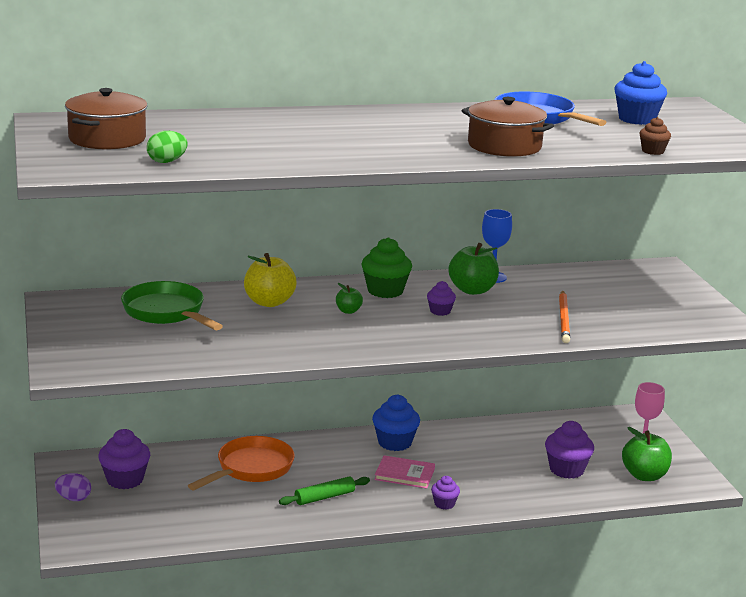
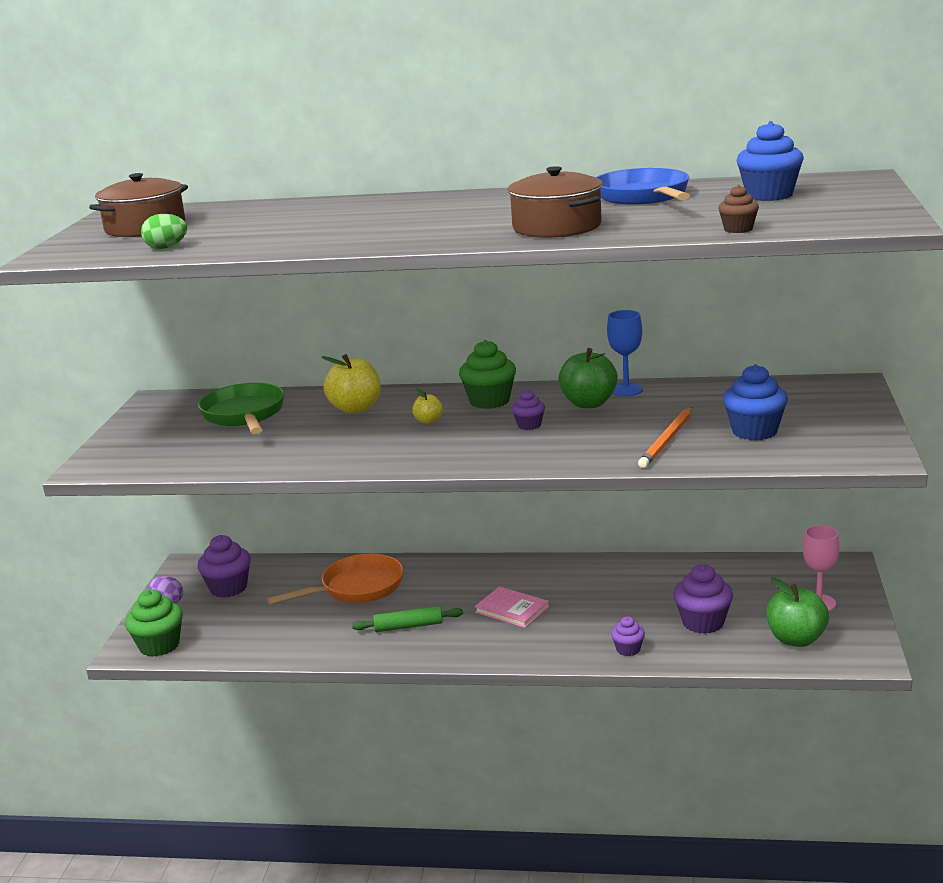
camera: 25 degrees right, 0 degrees up
(99, 539) = (159, 645): none -> green cupcake
(348, 311) = (428, 421): green apple -> yellow apple
(394, 443) = (526, 574): blue cupcake -> blue cupcake (754, 431)
(444, 504) = (532, 647): purple cupcake -> purple cupcake (628, 649)

